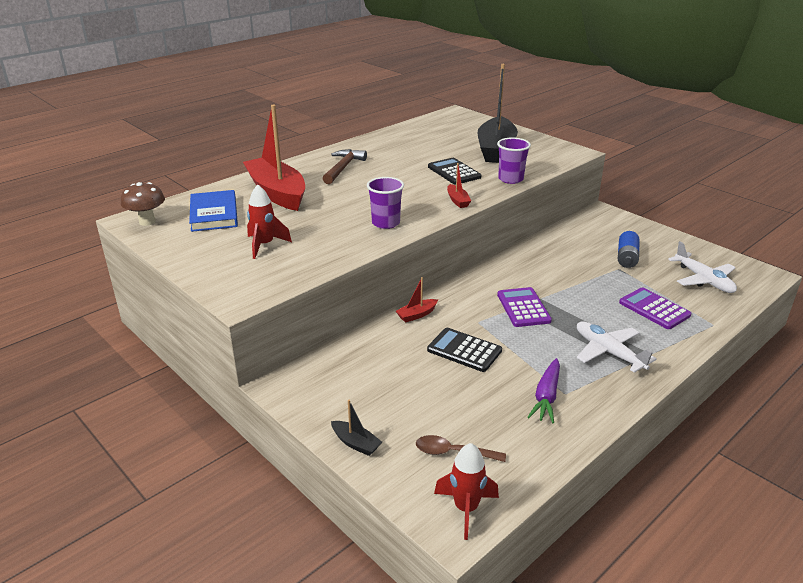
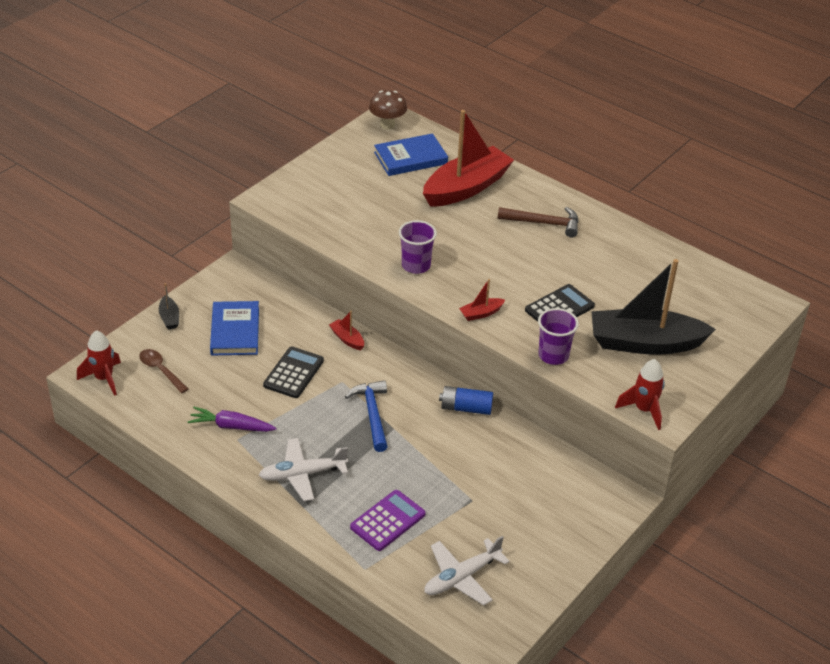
camera: 80 degrees right, 10 degrees up
(264, 245) = (356, 197): red rocket -> red rocket (644, 410)
(356, 443) = (169, 318): black boat -> black boat turned 45 degrees counterclockwise
(391, 389) = (235, 331): none -> blue book
(453, 452) = (160, 370): brown spoon -> brown spoon turned 45 degrees counterclockwise
(523, 308) = (372, 415): purple calculator -> blue hammer
(608, 352) = (302, 474): white plane -> white plane turned 150 degrees counterclockwise
(627, 257) = (501, 510): blue battery -> blue battery (466, 408)

